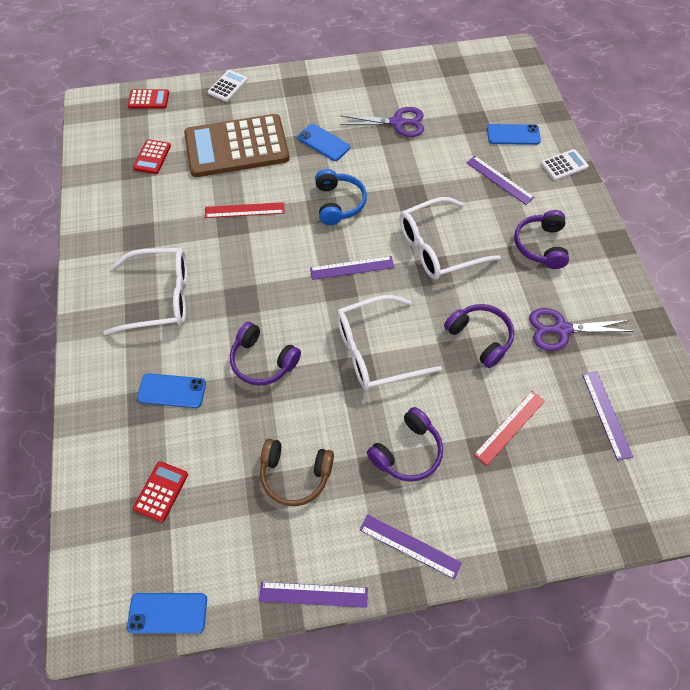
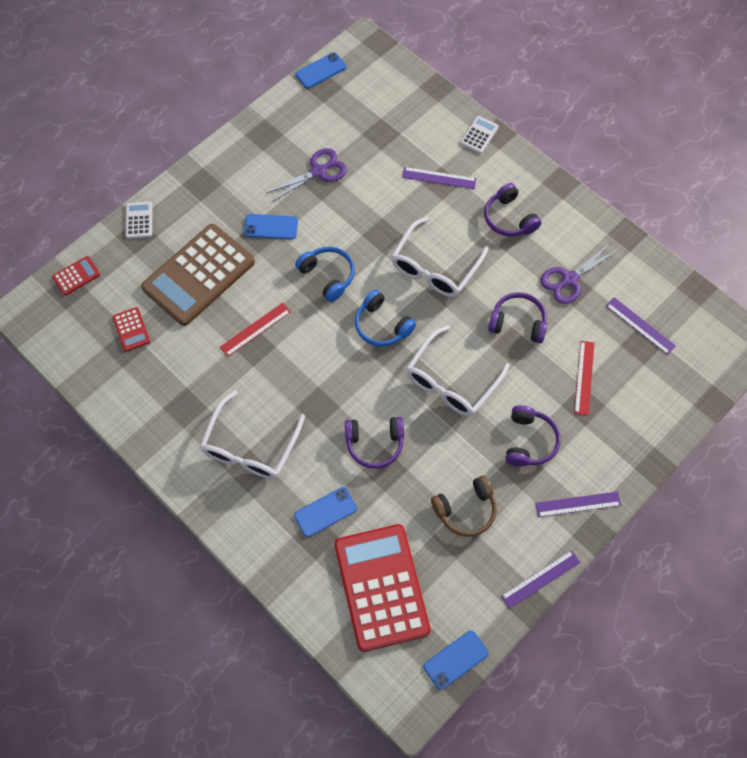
camera: 35 degrees left, 5 degrees up
(160, 297) = (250, 446): white glasses -> white glasses turned 150 degrees clockwise
(161, 491) = (381, 587): red calculator -> red calculator, size x2.43
(352, 267) = (382, 325): purple ruler -> blue headphones
(513, 135) = (421, 129): blue phone -> blue phone (321, 71)

